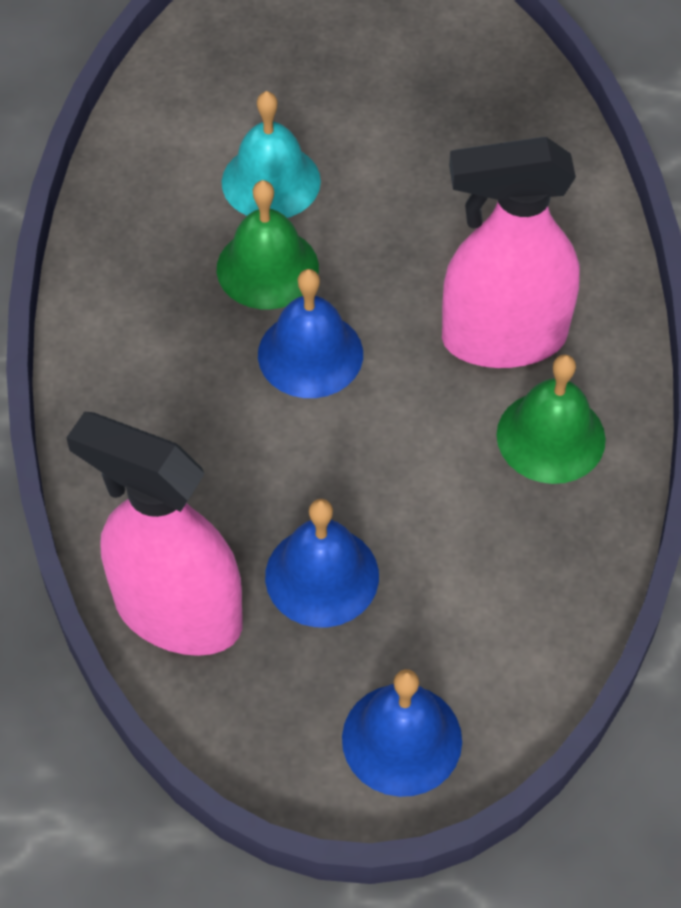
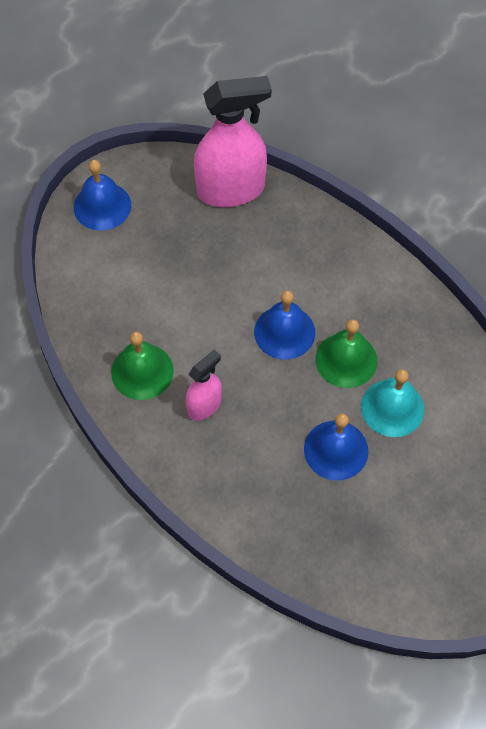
camera: 140 degrees right, 5 degrees up
(322, 576) = (188, 242): blue bell -> blue bell (336, 450)
(503, 338) = (204, 405): pink spray bottle -> pink spray bottle, size x0.53

